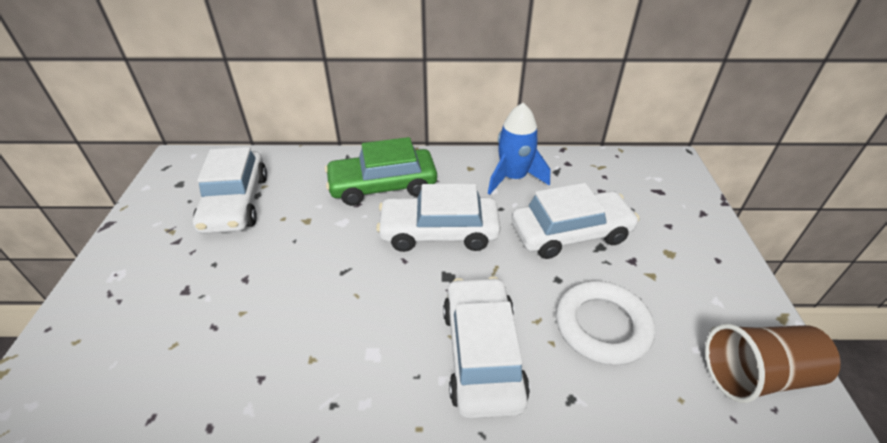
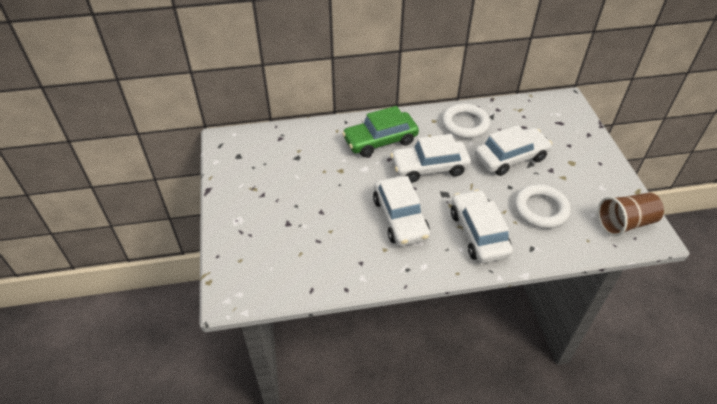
camera: 10 degrees left, 5 degrees up
(235, 203) = (286, 164): white car -> white car (400, 218)
(513, 178) = (465, 124): blue rocket -> white ring

